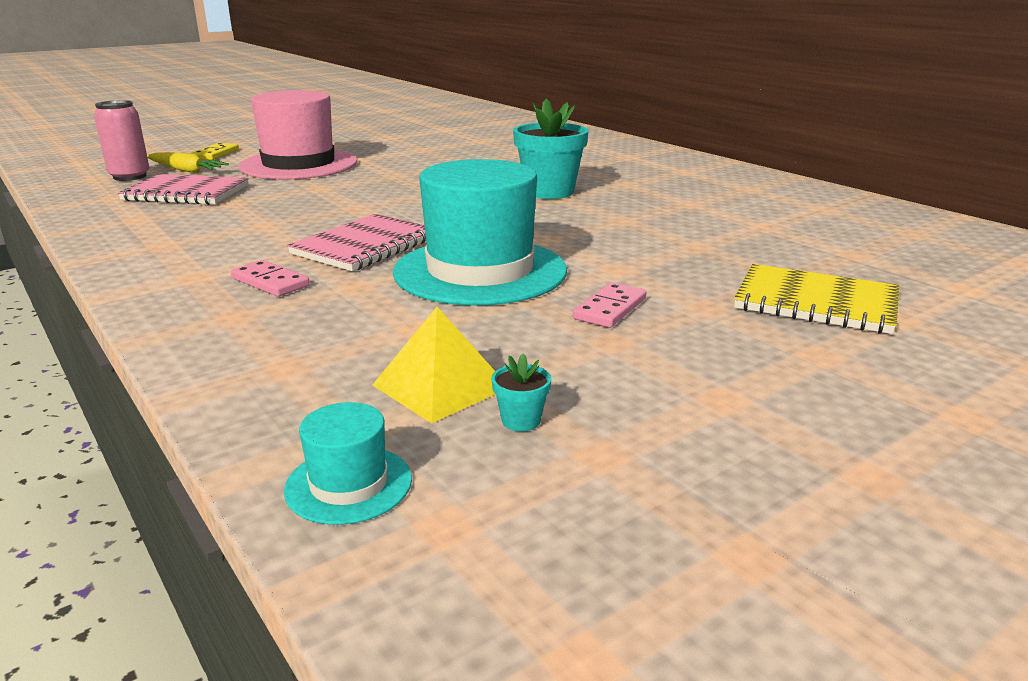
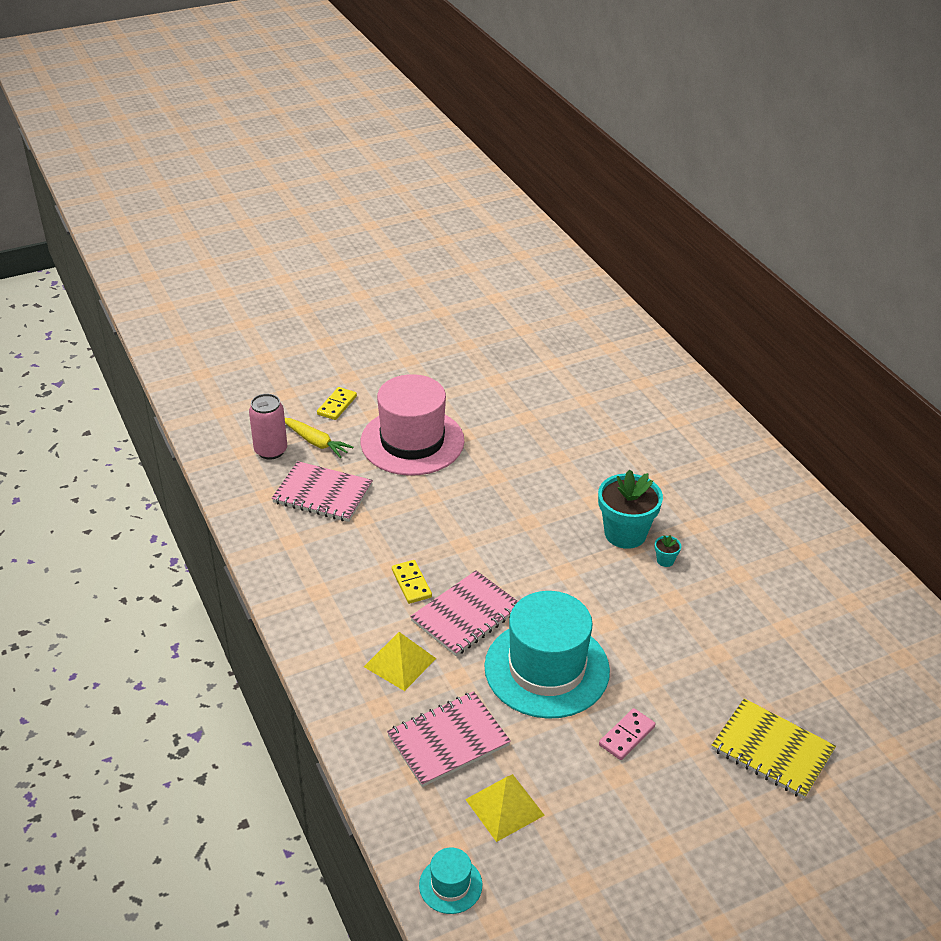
camera: 10 degrees right, 15 degrees up
(270, 282) = (399, 662): pink domino -> yellow pyramid
(291, 232) = (411, 583): none -> yellow domino
(342, 335) = (448, 741): none -> pink notebook
(521, 421) = (545, 848): turquoise flower pot -> turquoise flower pot (665, 560)

